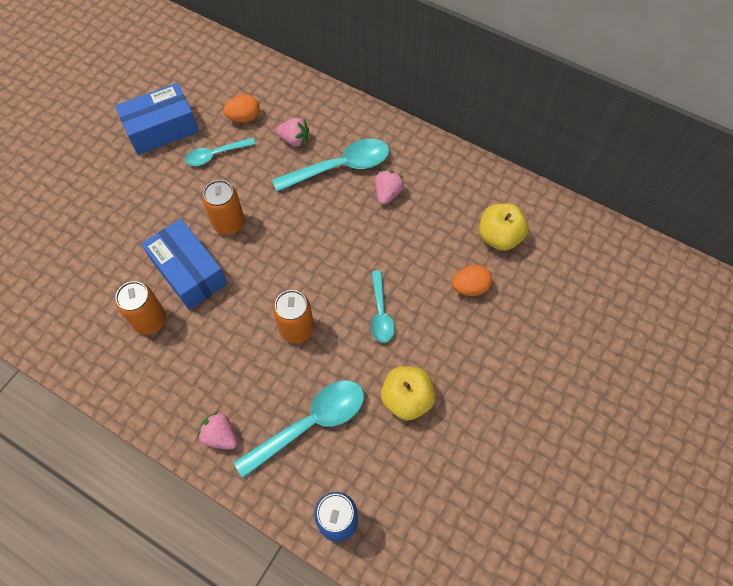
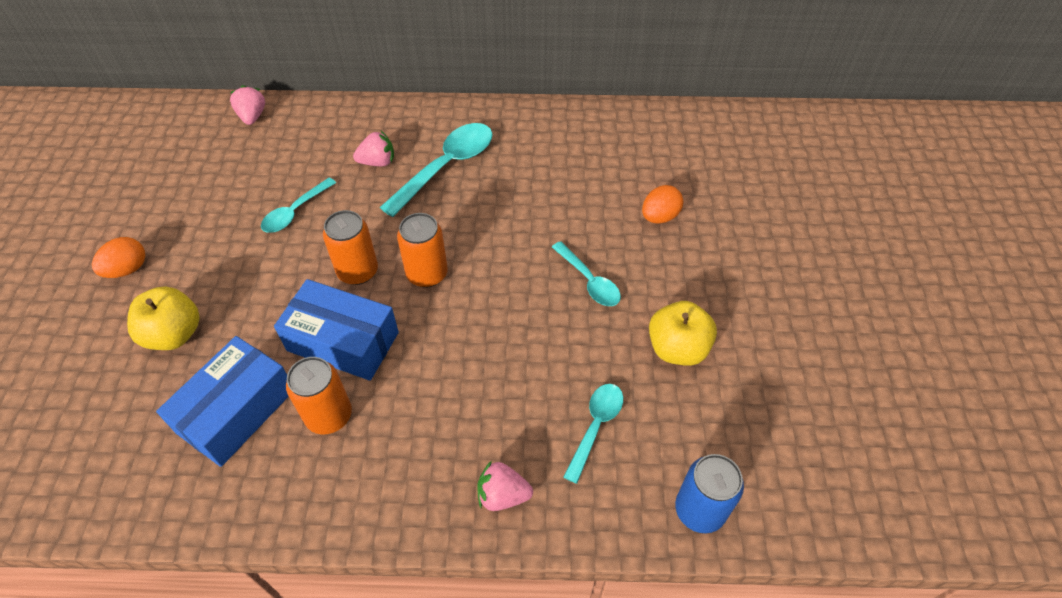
camera: 30 degrees left, 10 degrees down
(162, 129) = (210, 213): blue box -> blue box (236, 411)
(244, 117) = (304, 164): orange egg -> orange egg (127, 269)
(296, 329) = (511, 339): orange can -> orange can (427, 274)
(310, 424) = (595, 426): turquoise spoon -> turquoise spoon, size x0.60
(387, 193) = (514, 170): pink strawberry -> pink strawberry (252, 116)
(499, 237) = (652, 161): yellow apple -> yellow apple (174, 334)

